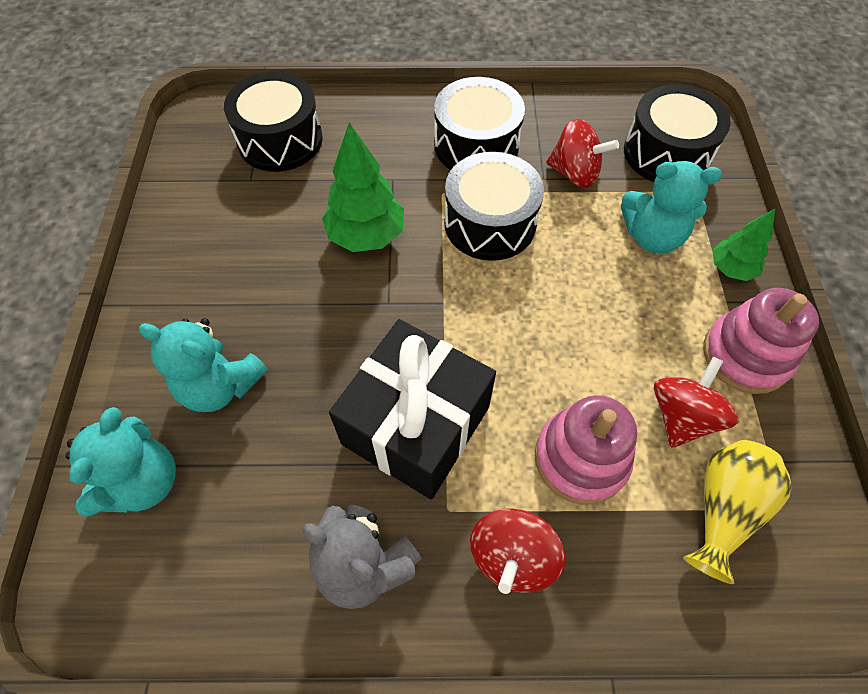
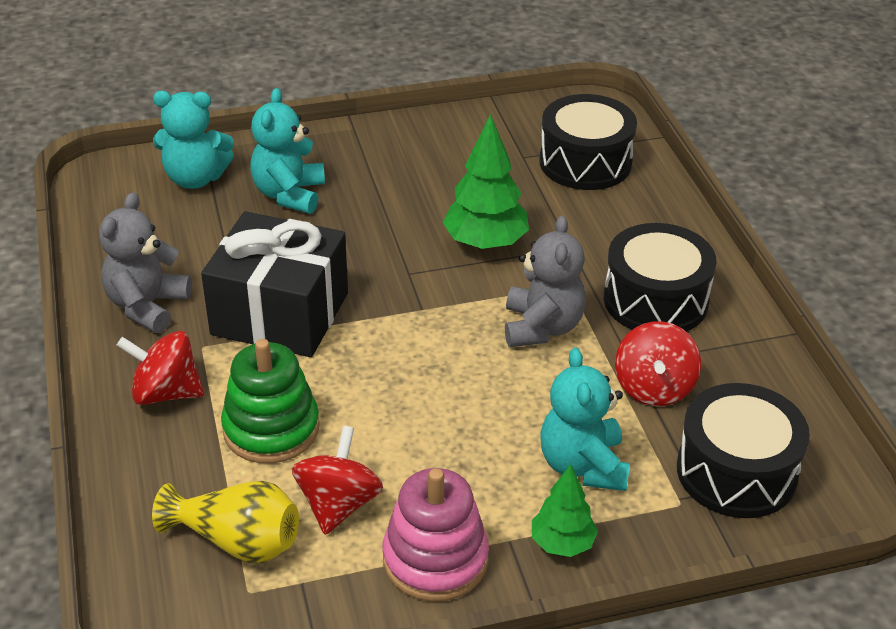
camera: 75 degrees right, 20 degrees down
(490, 223) = (542, 327): black drum -> grey teddy bear
(581, 458) = (271, 429): pink stacking toy -> green stacking toy
(682, 416) = (338, 504): red spinning top -> red spinning top turned 90 degrees counterclockwise

